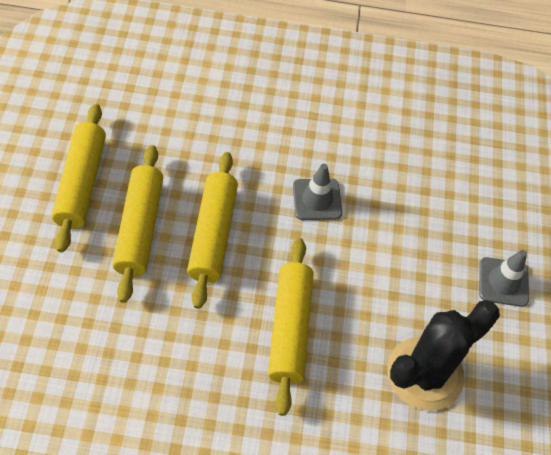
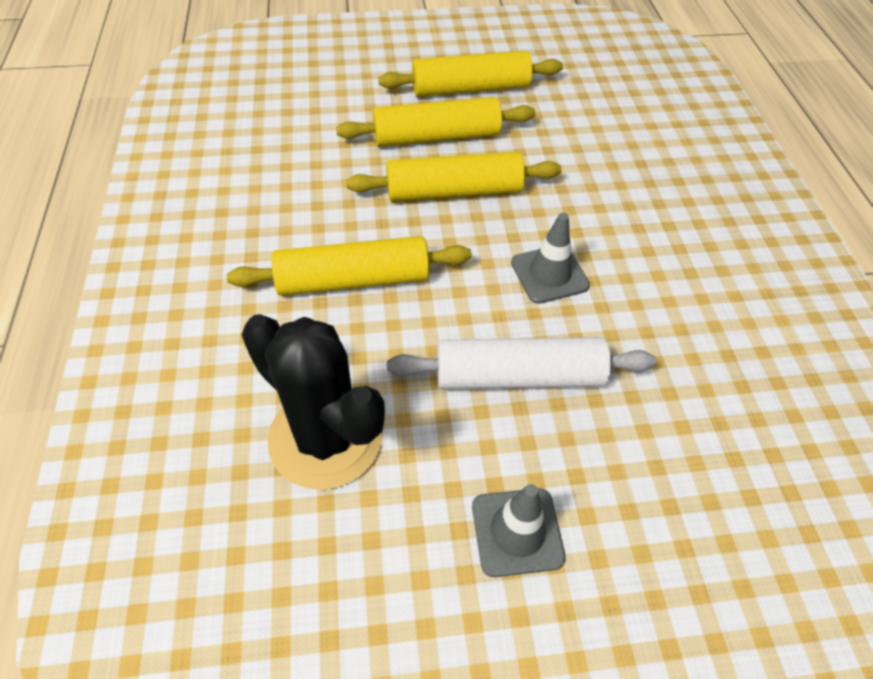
camera: 80 degrees right, 5 degrees down
(399, 247) = (519, 376): none -> white rolling pin

